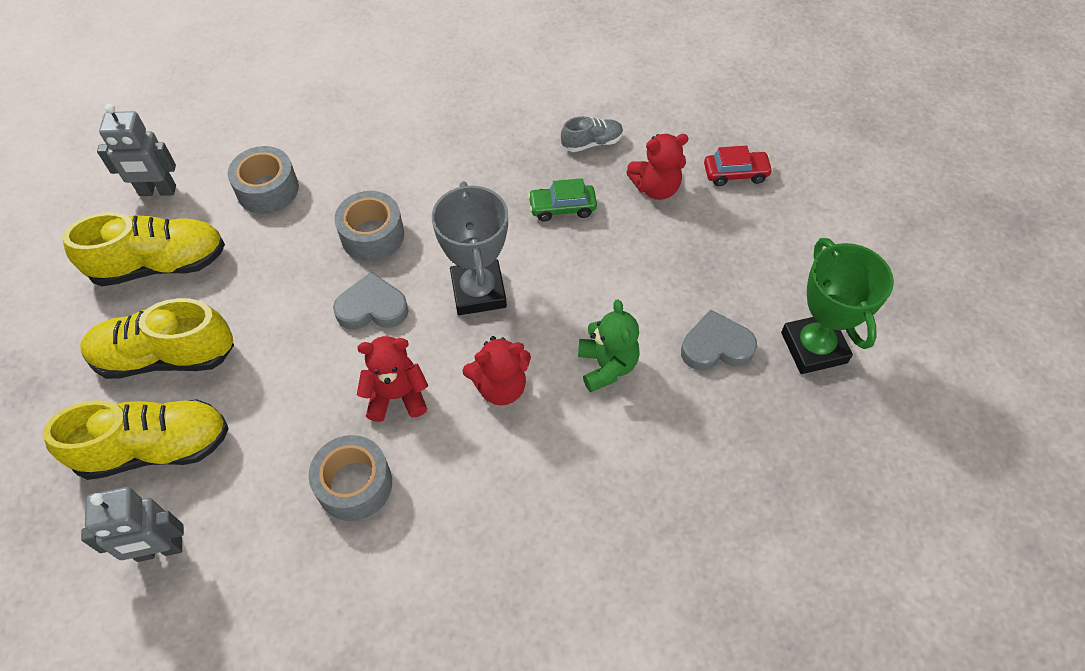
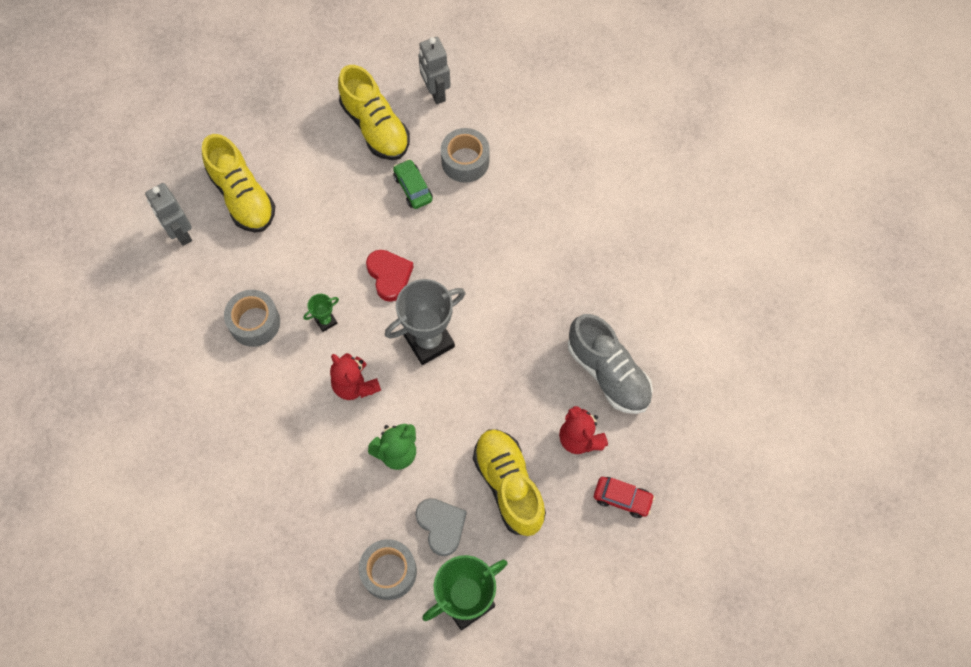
camera: 70 degrees right, 10 degrees up
(165, 356) = (307, 168): yellow shoe -> yellow shoe (509, 485)
(372, 235) = (451, 249): grey tape -> grey tape (389, 571)
(372, 308) = (389, 276): grey heart -> red heart
(396, 396) = (325, 321): red teddy bear -> green trophy
(562, 208) = (530, 372): green car -> green car (413, 188)
(592, 143) = (608, 373): grey shoe -> grey shoe, size x1.93
(735, 174) = (622, 498): red car -> red car turned 45 degrees counterclockwise

